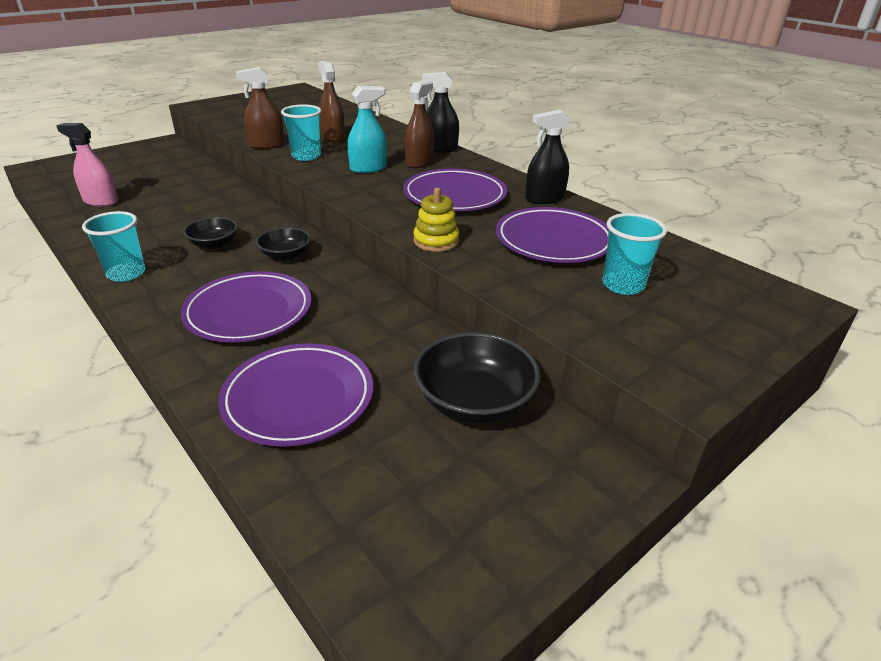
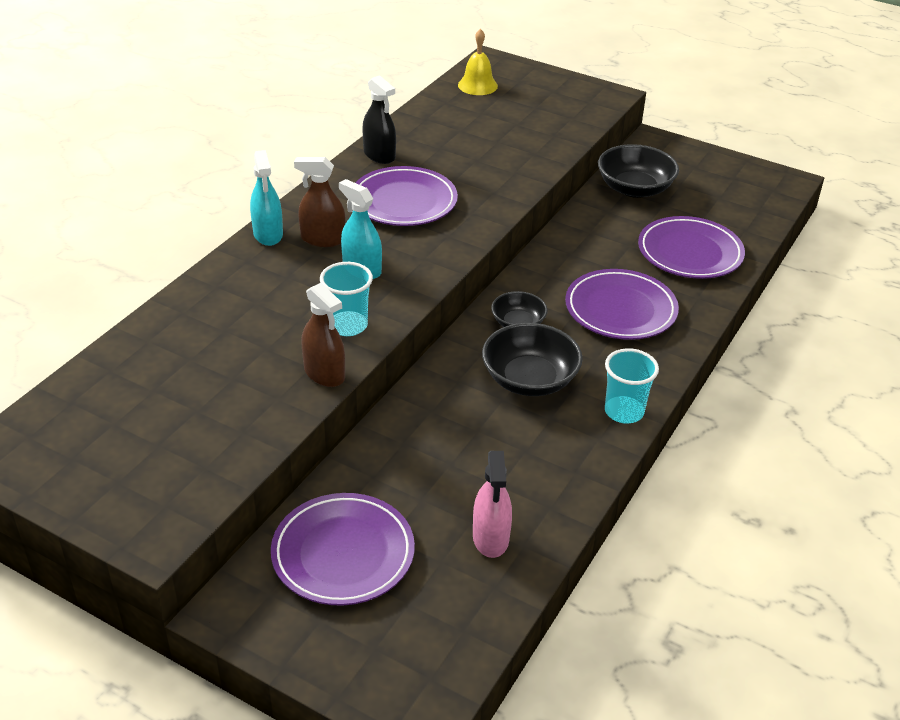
camera: 110 degrees left, 5 degrees up
(214, 244) = (529, 380): black bowl -> black bowl, size x1.67
(333, 137) = (262, 326): brown spray bottle -> none
(436, 241) = (505, 195): yellow stacking toy -> none
(440, 149) = (268, 234): black spray bottle -> turquoise spray bottle
(553, 241) = (464, 144): purple plate -> purple plate (343, 553)
(623, 285) = (513, 114): turquoise cup -> none
(710, 277) = (477, 85): none -> yellow bell

